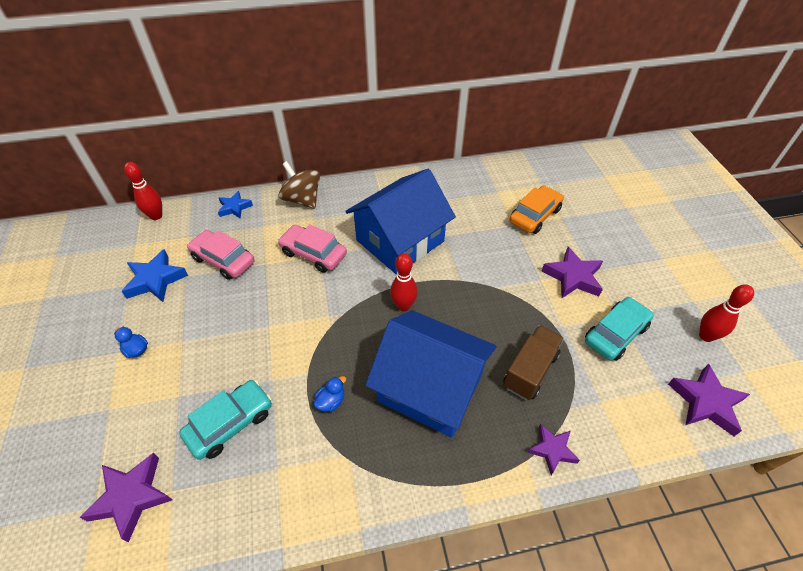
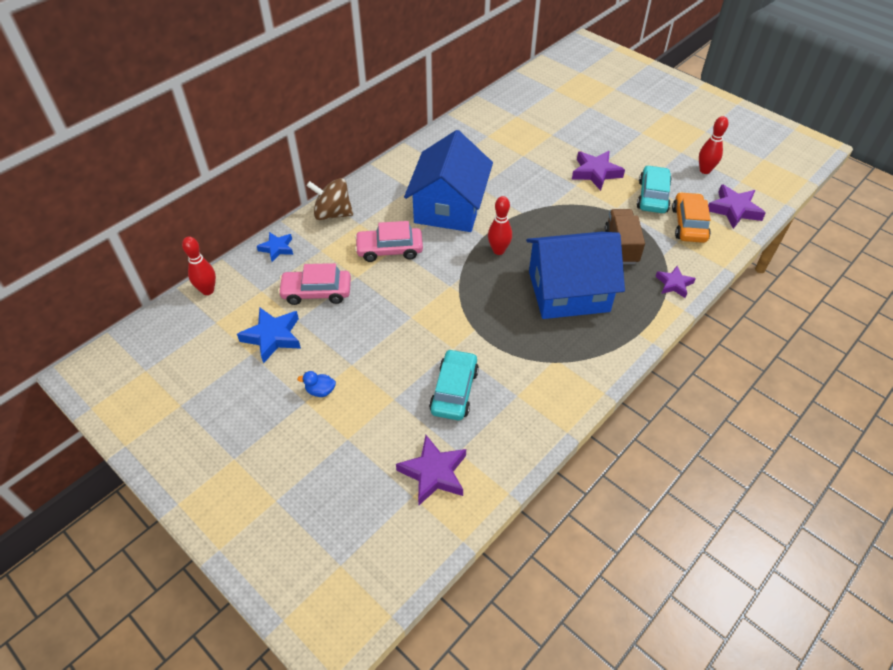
camera: 35 degrees left, 0 degrees up
(331, 401) = (511, 337): blue duck -> none
(534, 215) = (532, 142): orange car -> orange car (689, 224)

